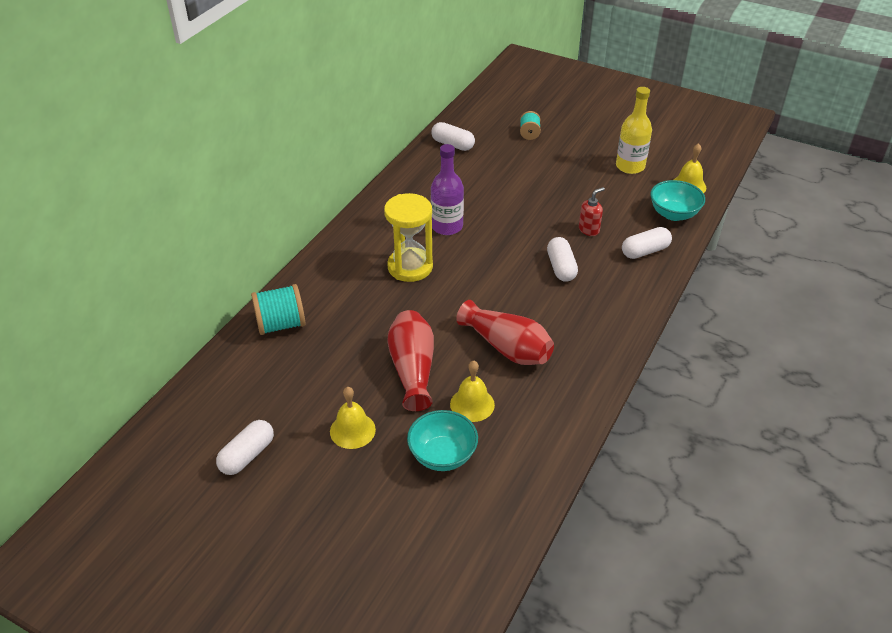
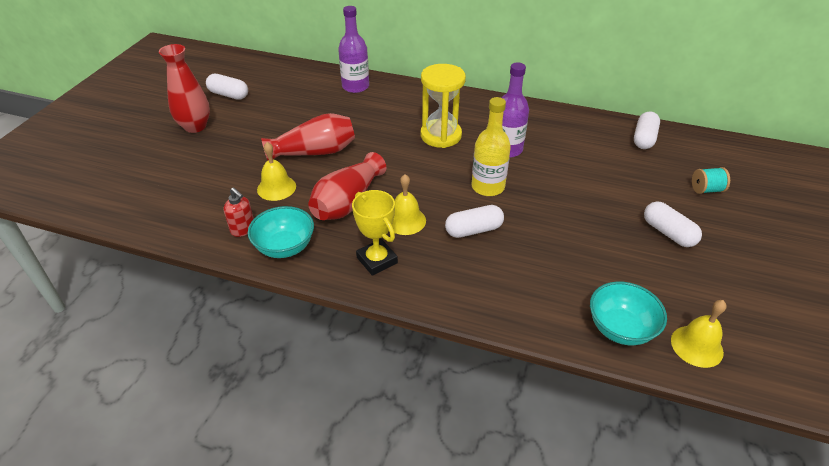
camera: 80 degrees right, 0 degrees up
(281, 324) = (355, 86): turquoise spool -> purple bottle
(318, 490) = (195, 126): none -> red vase
(352, 430) = (249, 132): yellow bell -> yellow bell (405, 220)
(442, 455) = (221, 178): turquoise bowl -> turquoise bowl (285, 247)
(589, 230) = (548, 248): red soap dispenser -> red soap dispenser (243, 229)
(594, 333) = (377, 260): none -> yellow trophy
(630, 166) = (701, 281): yellow bottle -> yellow bottle (488, 187)
(645, 251) = (529, 299): white capsule -> white capsule (668, 233)

